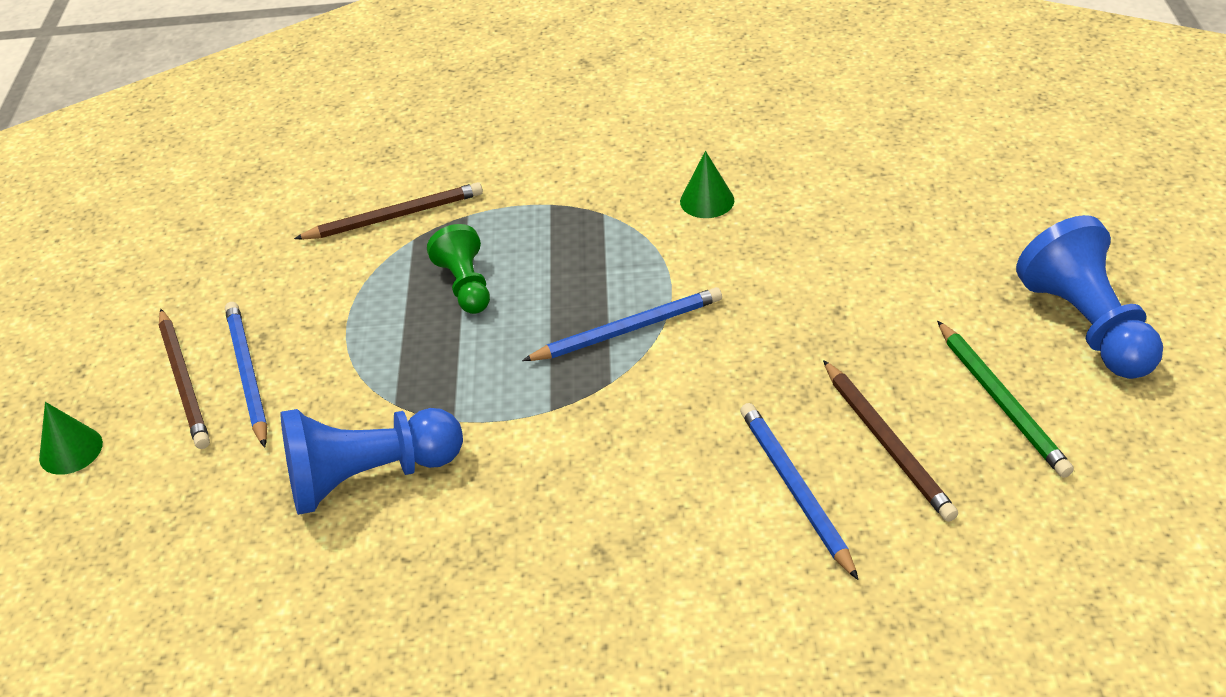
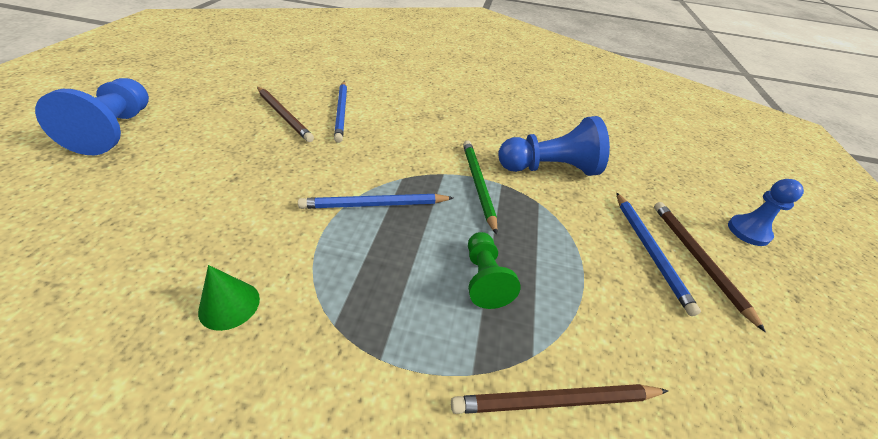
camera: 175 degrees left, 0 degrees up
(71, 450) = (748, 231): green cone -> blue pawn
(887, 443) = (284, 115): brown pencil -> brown pencil turned 150 degrees clockwise
(1001, 401) = (212, 115): green pencil -> green pencil (478, 184)

